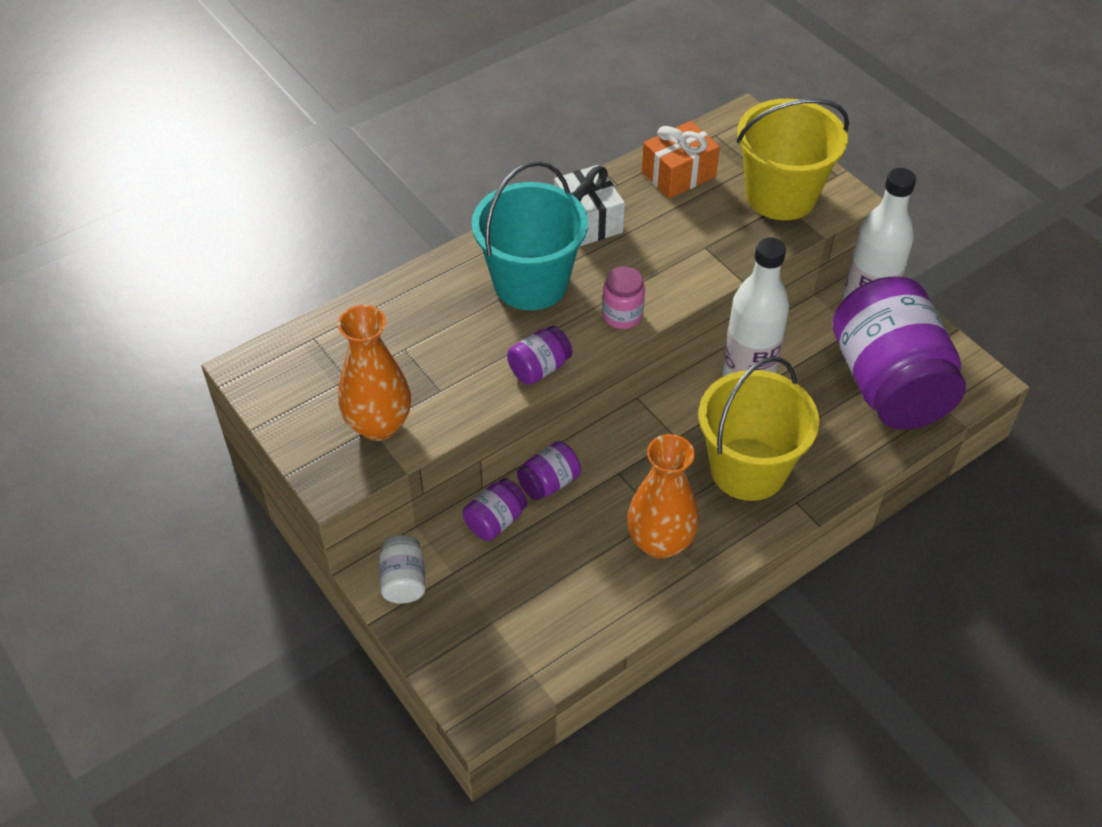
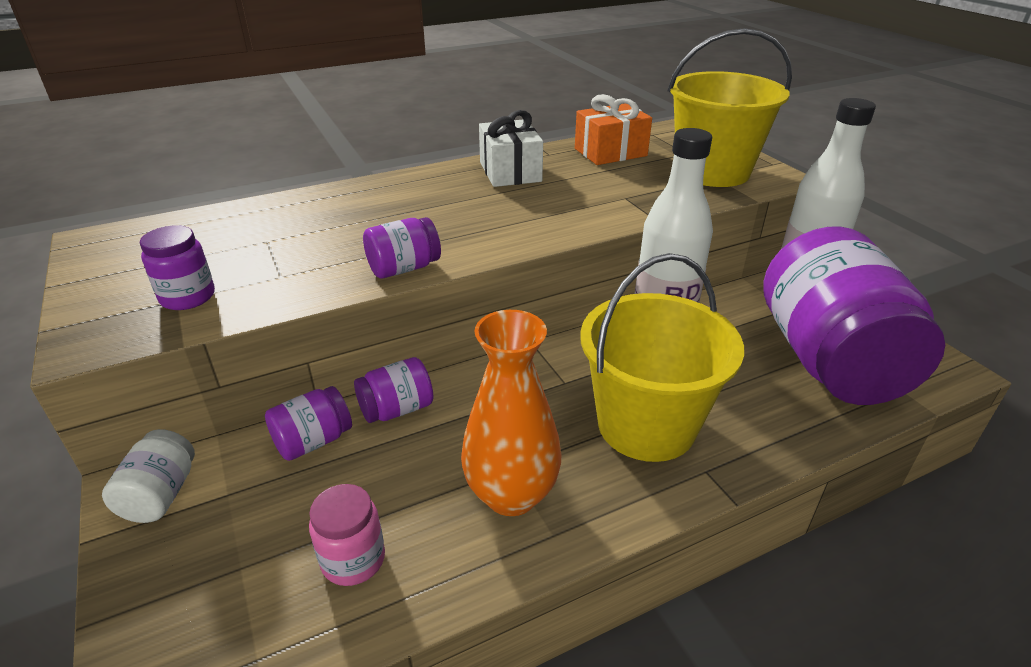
camera: 10 degrees right, 15 degrees down
(378, 425) = (188, 297): orange vase -> purple jar
(531, 283) = (431, 206): turquoise bucket -> none
(622, 315) = (518, 236): pink jar -> pink jar (353, 559)

